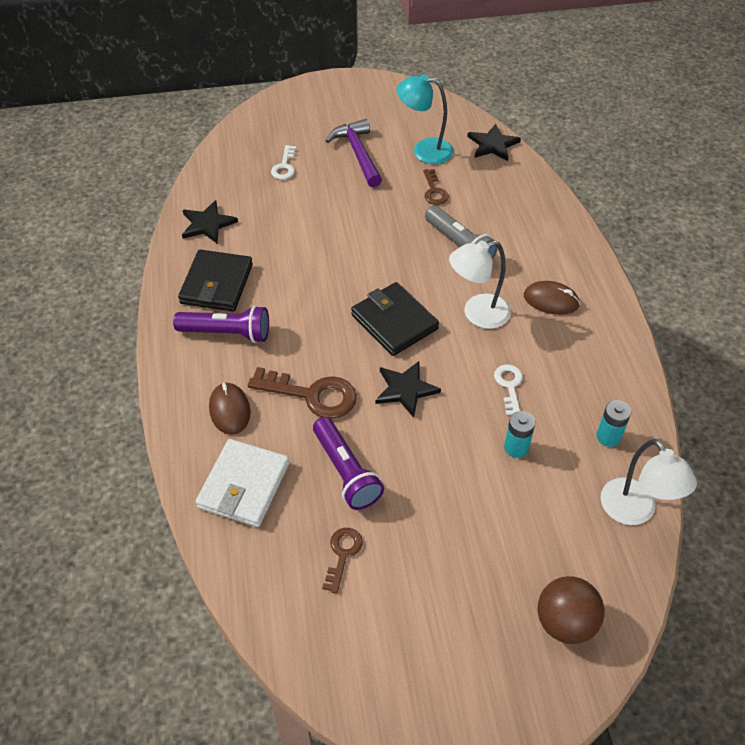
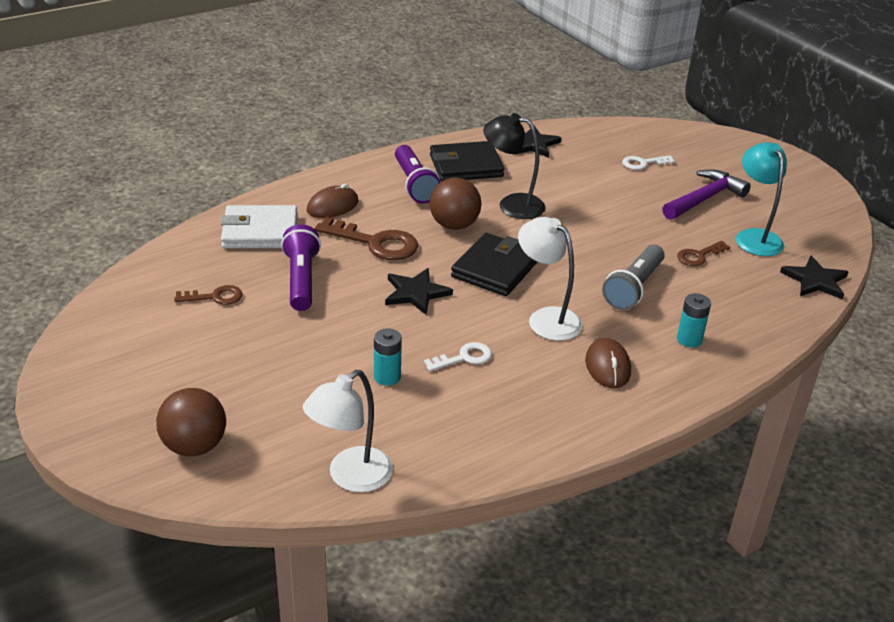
camera: 65 degrees right, 15 degrees down
(301, 275) = (512, 205): none -> black lamp
(312, 395) = (375, 243): brown key -> brown key turned 60 degrees counterclockwise
(313, 327) = (454, 225): none -> brown ball
(346, 472) = (301, 280): purple flashlight -> purple flashlight turned 135 degrees clockwise
(608, 437) = (440, 441): turquoise battery -> turquoise battery (689, 339)

